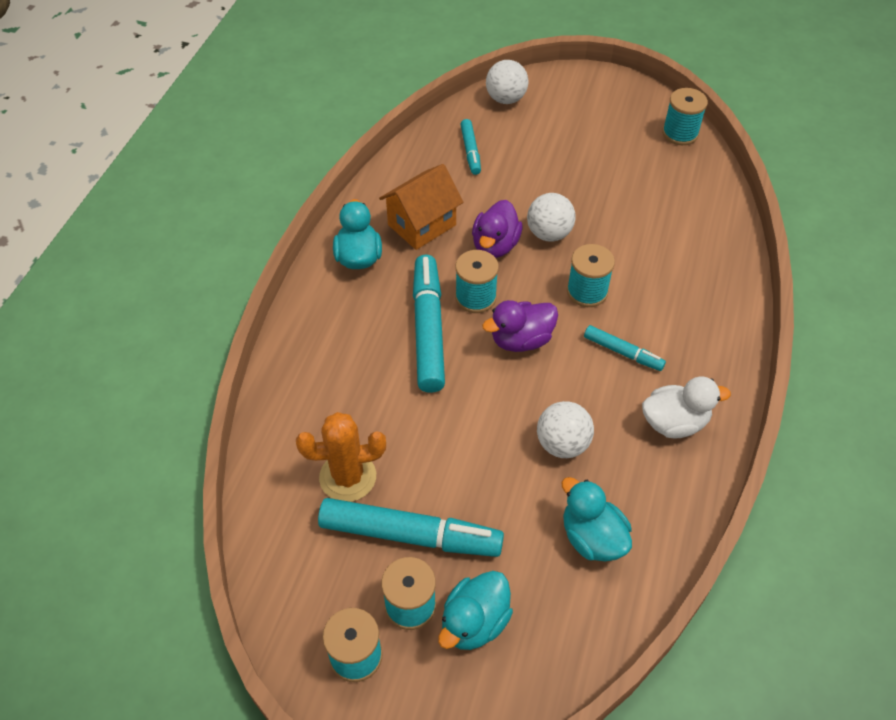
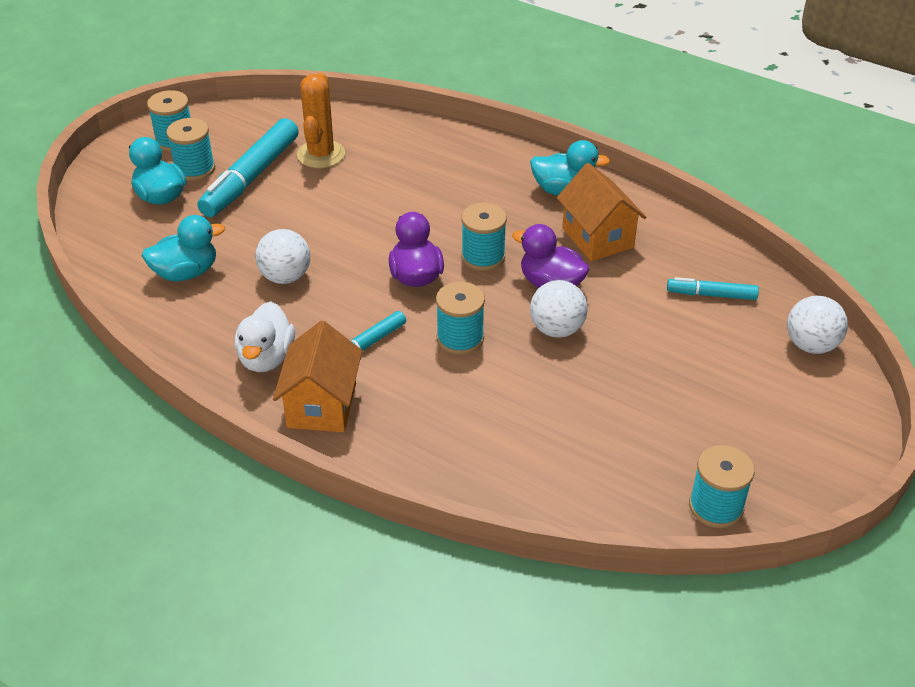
camera: 105 degrees right, 10 degrees down
(428, 330) = (453, 219): turquoise marker -> none
(707, 364) = (322, 405): none -> orange house

